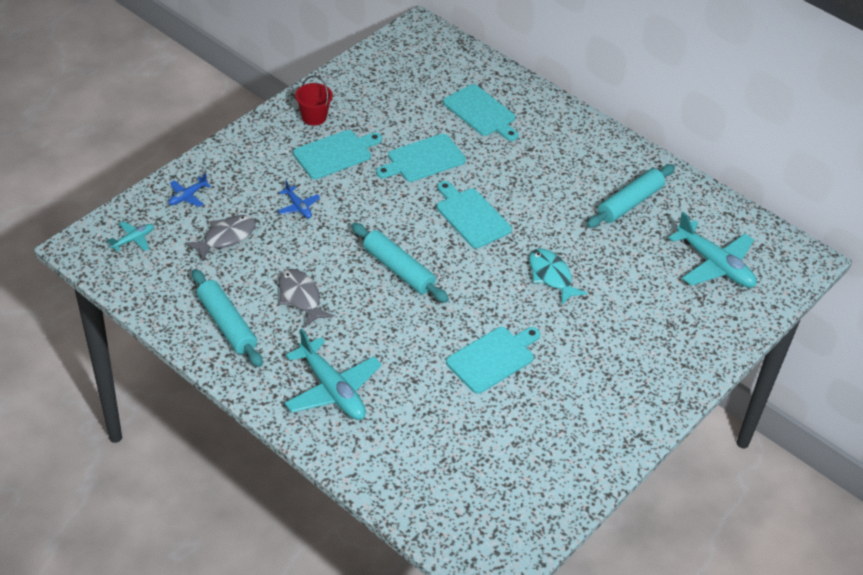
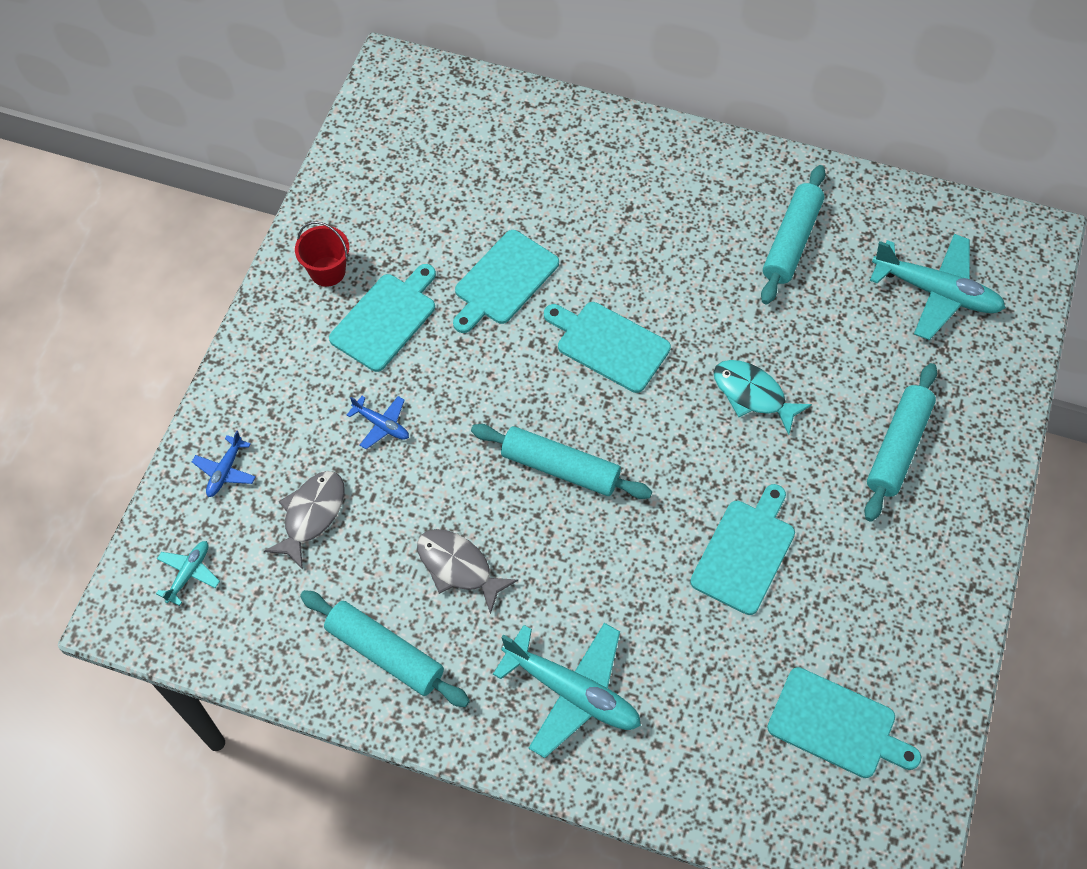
camera: 20 degrees left, 15 degrees up
(481, 112) = (539, 175): turquoise cutting board -> turquoise cutting board (837, 725)
(634, 339) = (897, 447): none -> turquoise rolling pin

